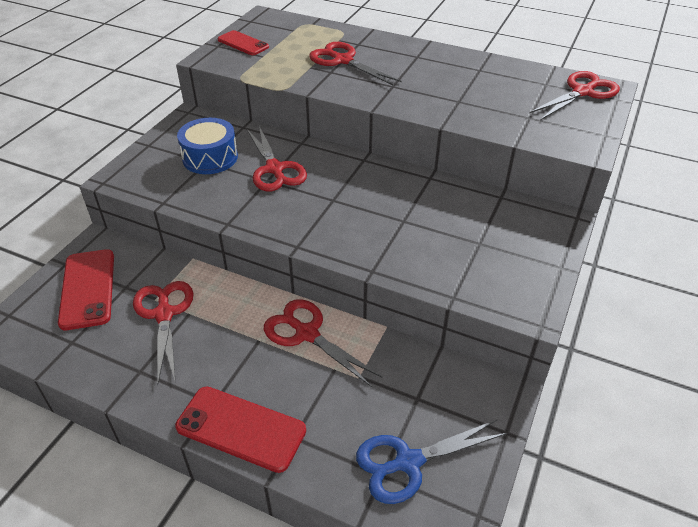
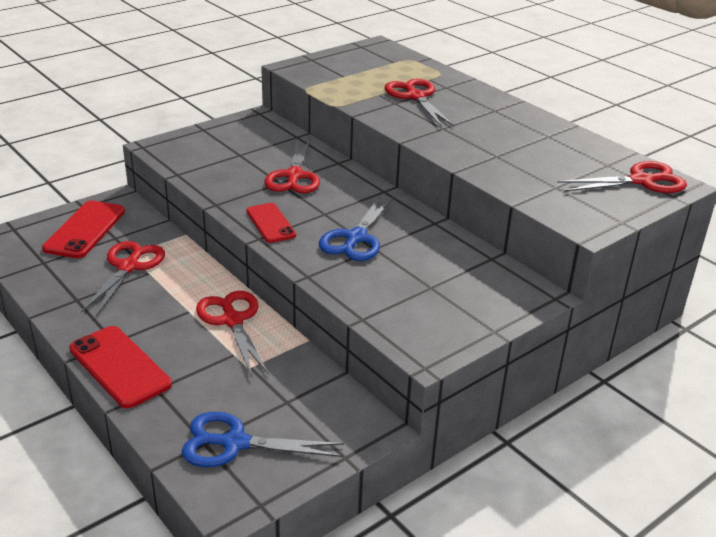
camera: 25 degrees right, 10 degrees down
(210, 157) = (246, 152): blue drum -> none
(243, 43) = (335, 62): red phone -> red phone (270, 223)
(380, 216) = (356, 238): none -> blue scissors

